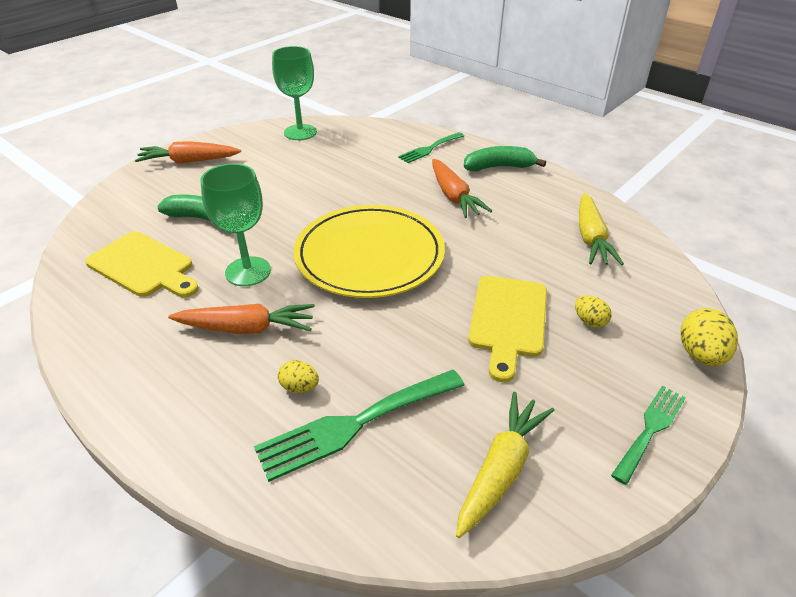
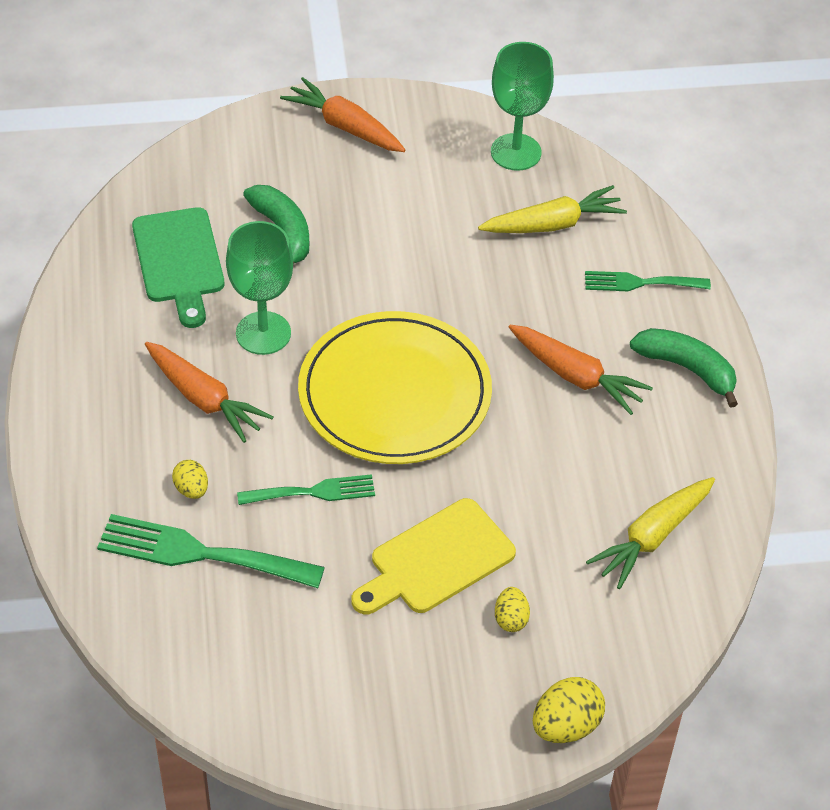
camera: 40 degrees right, 10 degrees up
(144, 266) = (179, 261): yellow cutting board -> green cutting board
(453, 196) = (576, 376): orange carrot -> orange carrot turned 75 degrees counterclockwise
(501, 469) = (265, 672): yellow carrot -> yellow carrot (552, 224)
(650, 429) = (422, 740): green fork -> green fork (313, 492)

